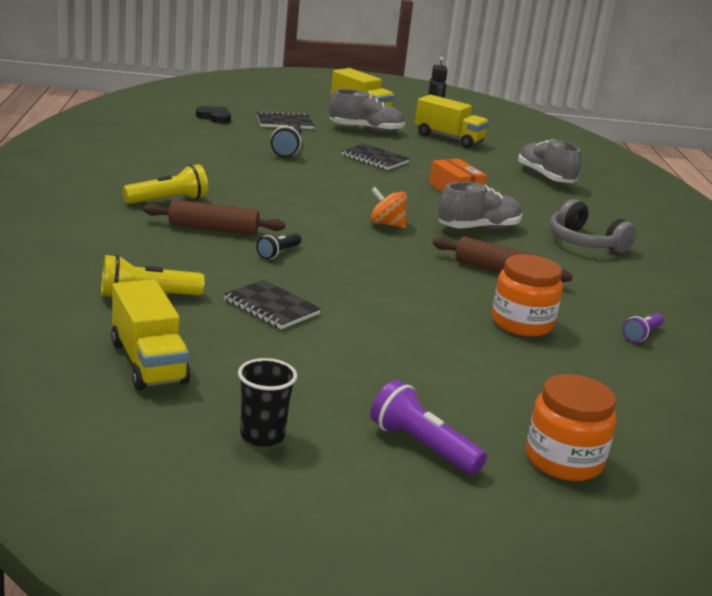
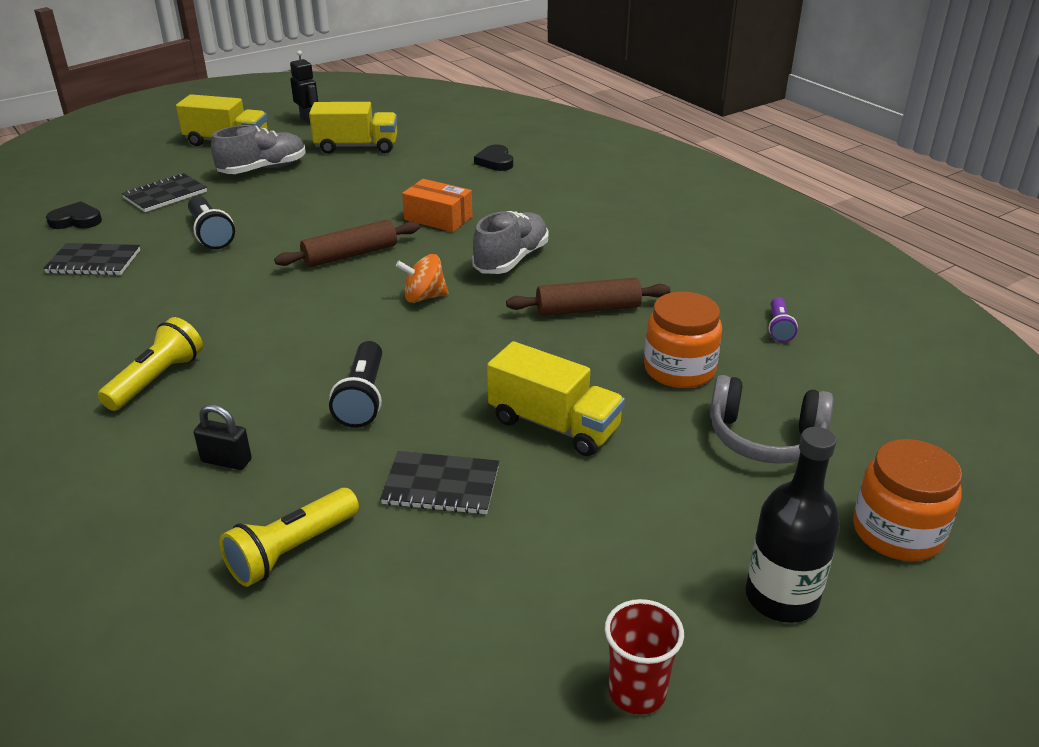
camera: 30 degrees left, 10 degrees up
(148, 362) = (406, 660): yellow truck -> yellow truck (554, 425)
(161, 247) = (226, 461): none -> black padlock
(213, 229) = (255, 398): brown rolling pin -> brown rolling pin (350, 255)
(262, 436) = (637, 692): black cup -> red cup
(278, 253) = (363, 398): black flashlight -> black flashlight, size x1.63
(375, 159) = (315, 208): black notebook -> black notebook (94, 262)
(422, 446) = (781, 597): purple flashlight -> black bottle
(545, 177) = (495, 161): grey shoe -> black heart
(584, 242) = (615, 232): grey headphones -> grey headphones (765, 438)

